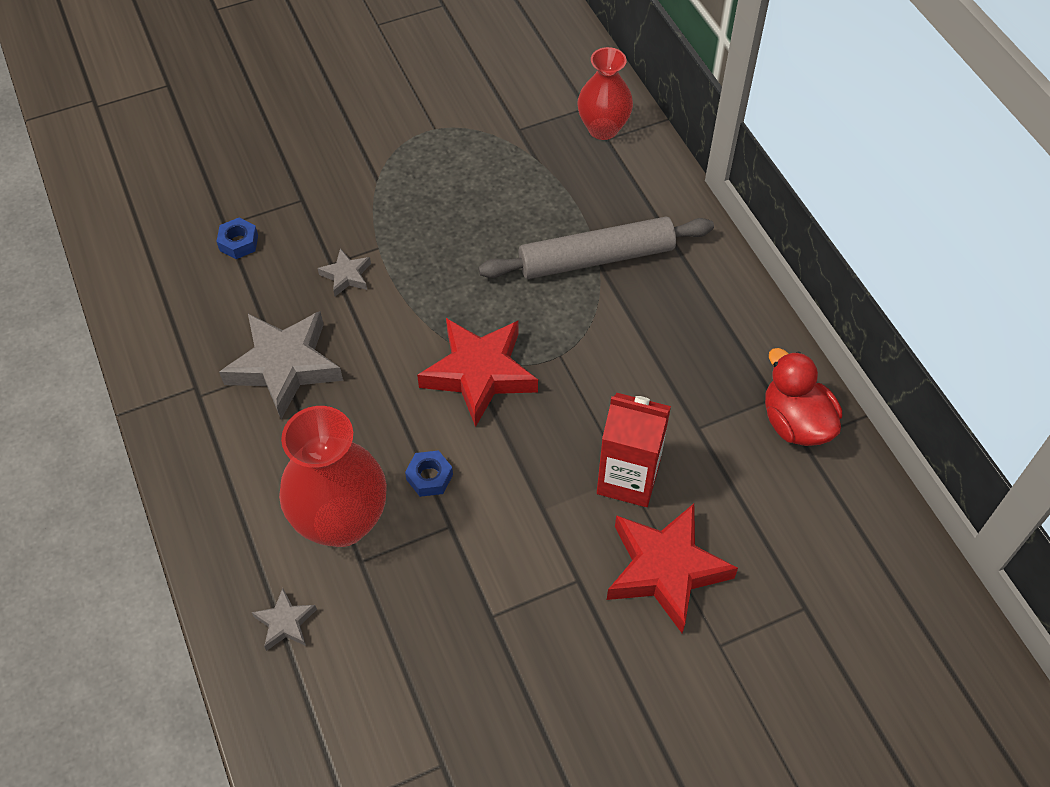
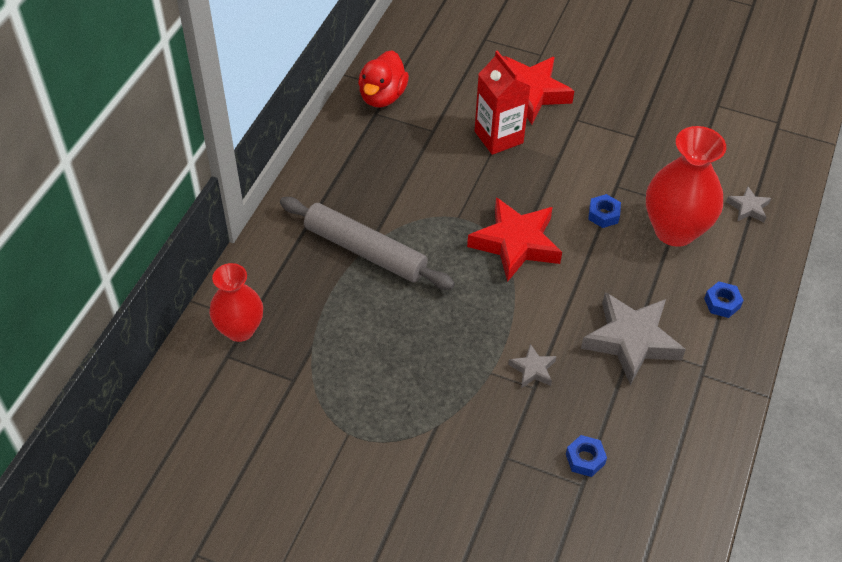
camera: 135 degrees left, 5 degrees down
(228, 475) = (722, 303): none -> blue nut

